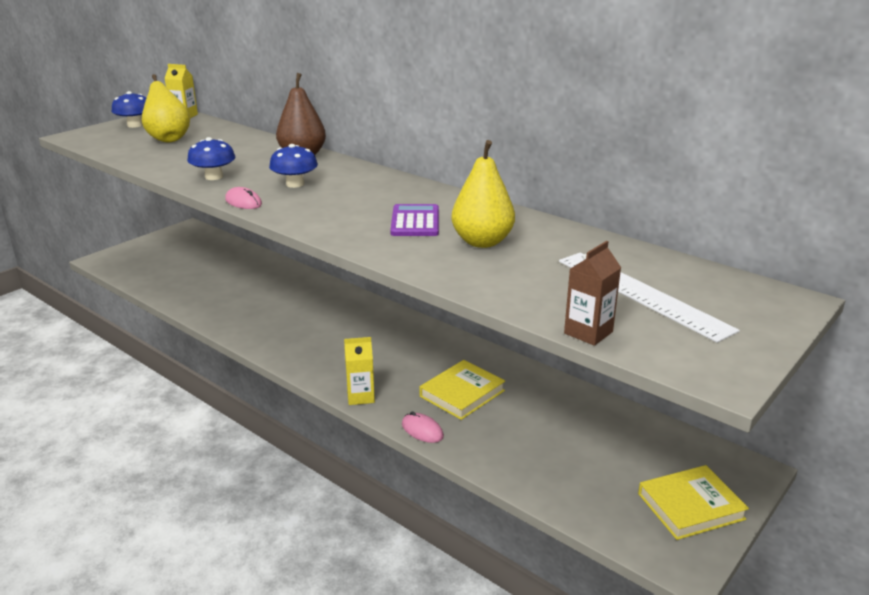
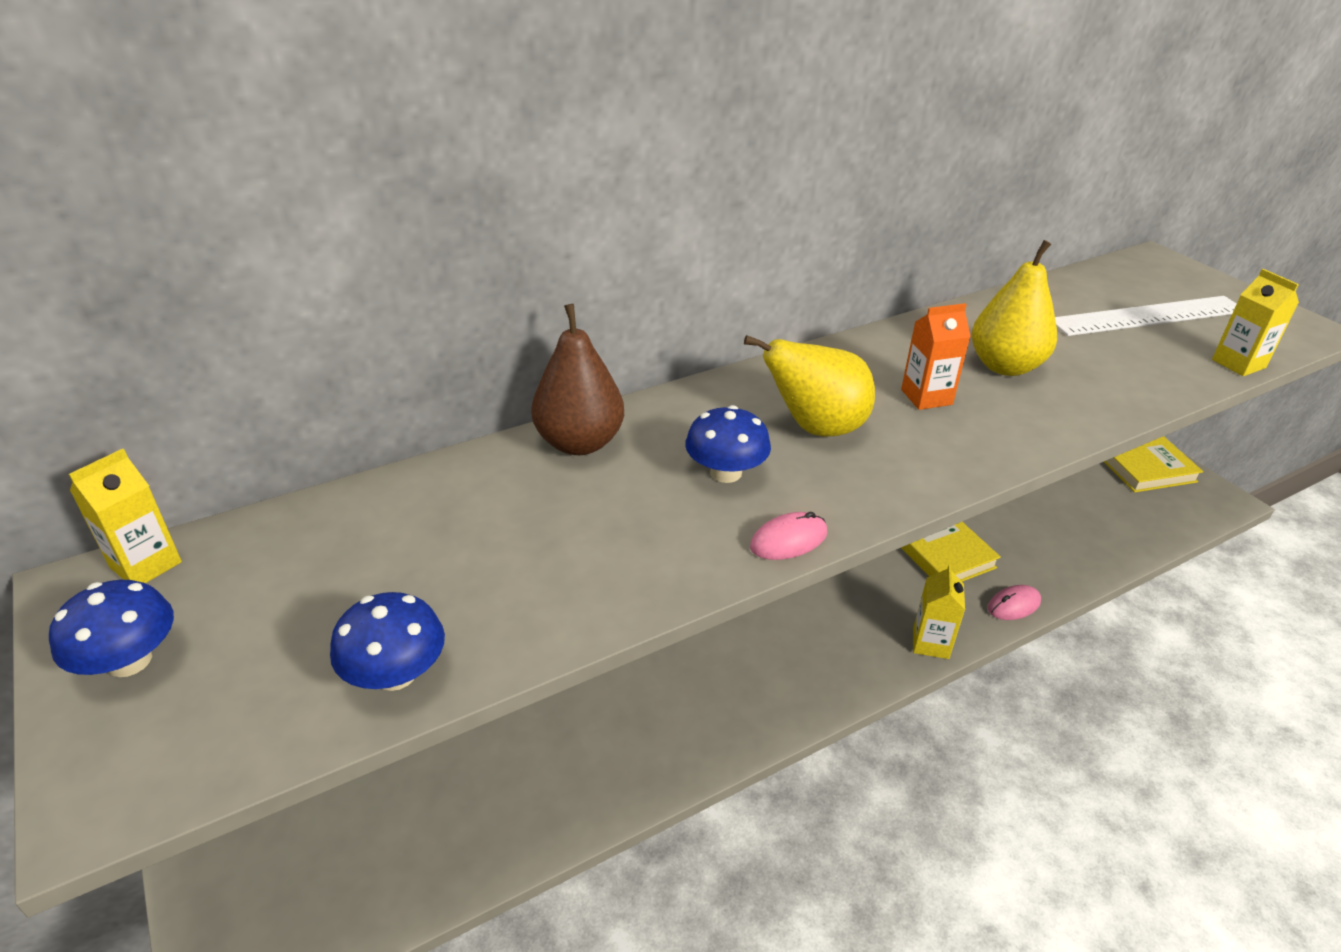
camera: 70 degrees left, 10 degrees up
(168, 139) = (317, 606): yellow pear -> yellow pear (815, 428)
(214, 177) = (633, 561): blue mushroom -> blue mushroom (396, 674)
(415, 221) = (926, 397): purple calculator -> orange carton
(588, 332) = (1238, 364): brown carton -> yellow carton
(690, 506) = (1146, 468): yellow book -> yellow book turned 75 degrees clockwise

